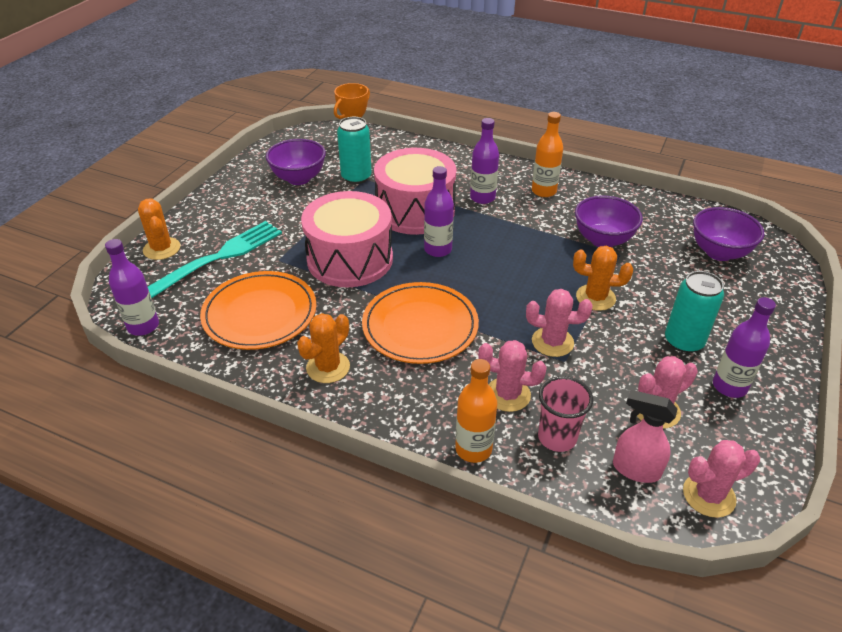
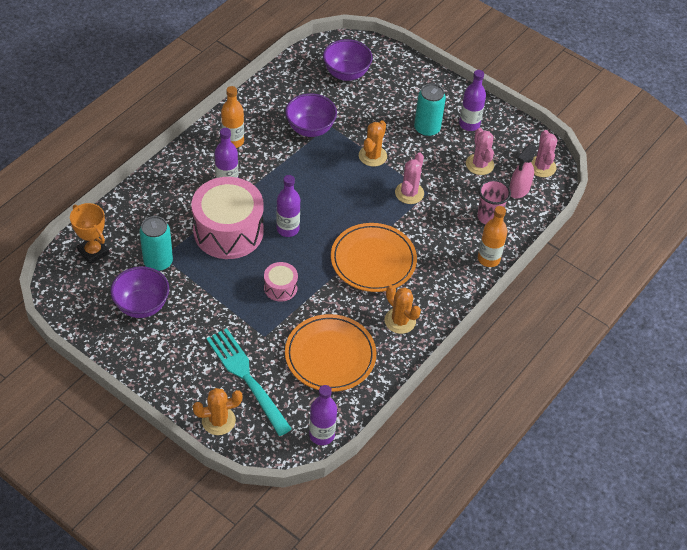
camera: 80 degrees left, 10 degrees up
(350, 259) = (280, 287): pink drum -> pink drum, size x0.47
(508, 394) = (449, 230): pink cactus -> none

